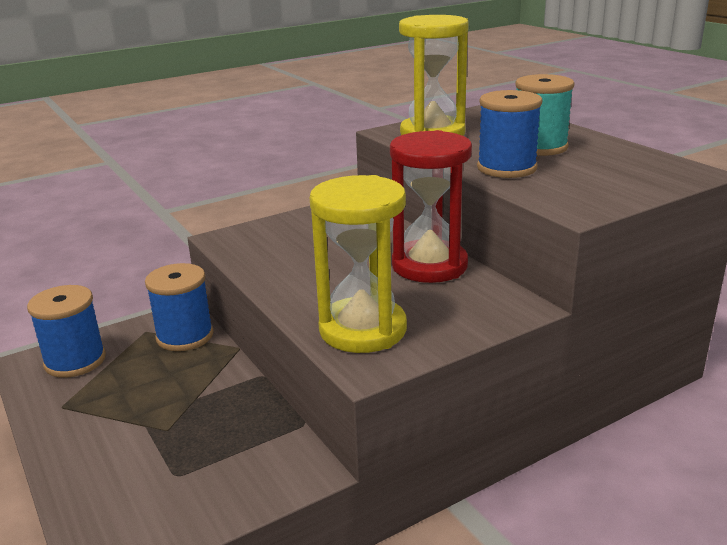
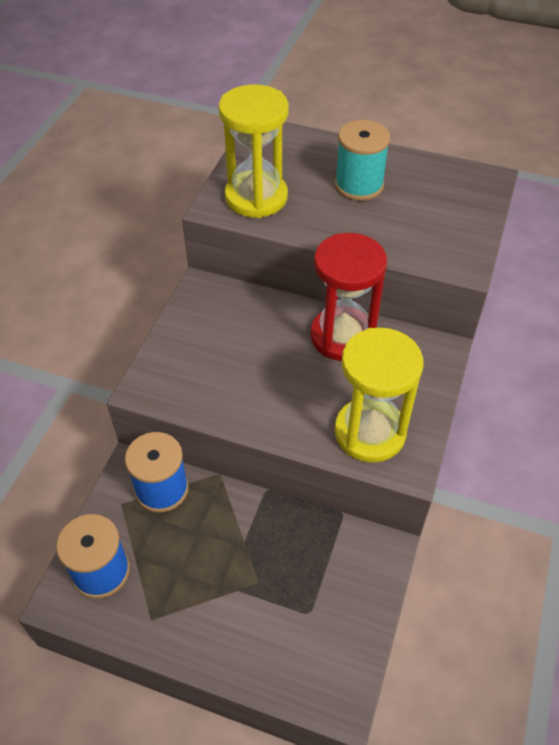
camera: 40 degrees left, 25 degrees up
(506, 168) = (366, 228): blue spool -> none

